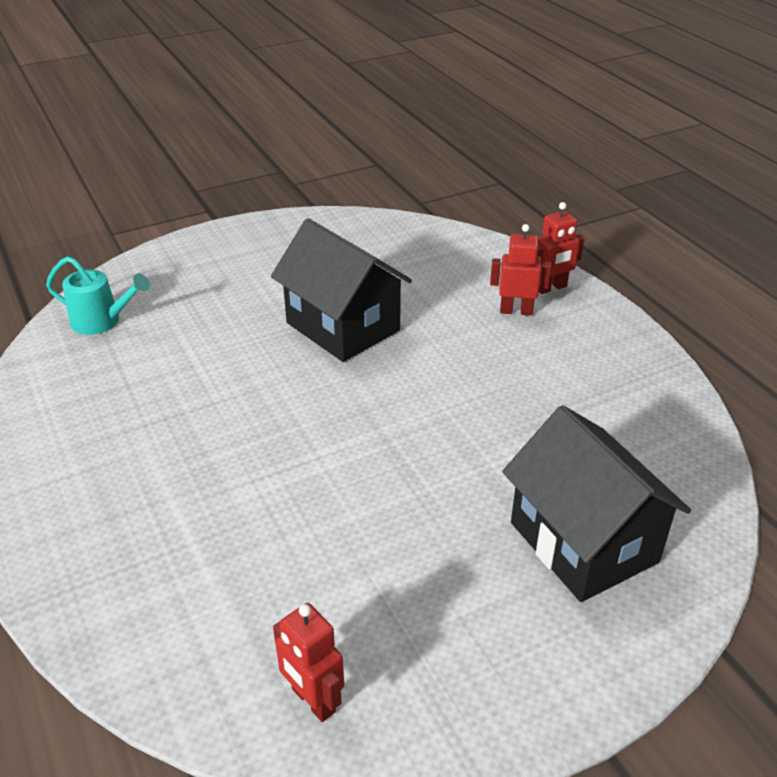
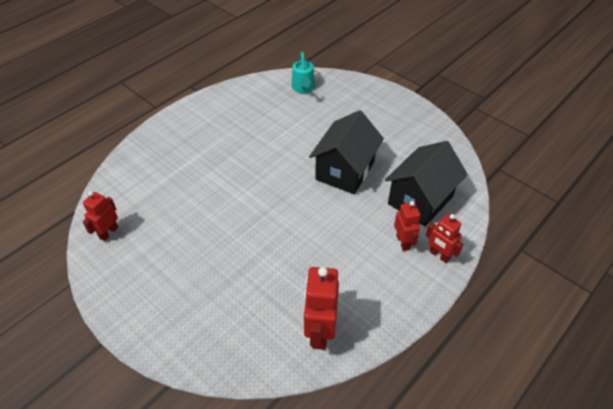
camera: 70 degrees right, 10 degrees up
(583, 542) = (219, 310): black house -> black house (420, 200)
(653, 431) = (319, 332): none -> red robot

